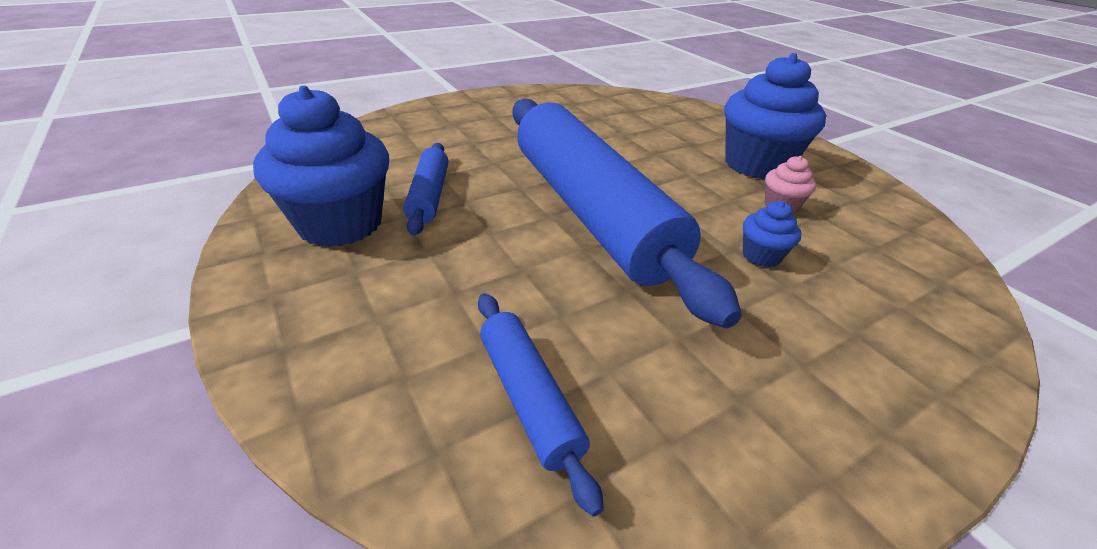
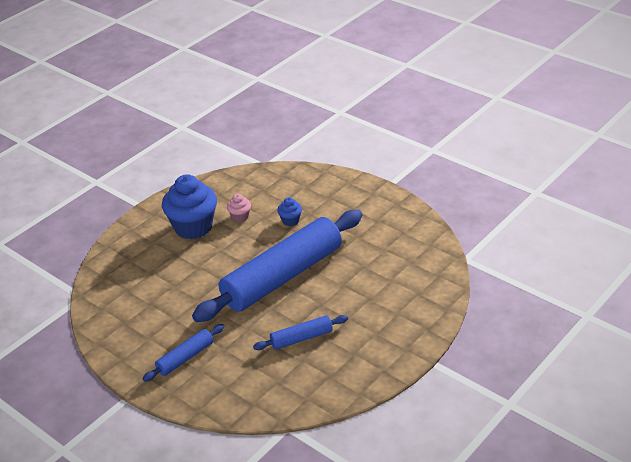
camera: 105 degrees left, 0 degrees up
(340, 223) = (346, 357): blue cupcake -> none
(529, 397) = (407, 263): blue rolling pin -> blue rolling pin (185, 358)

